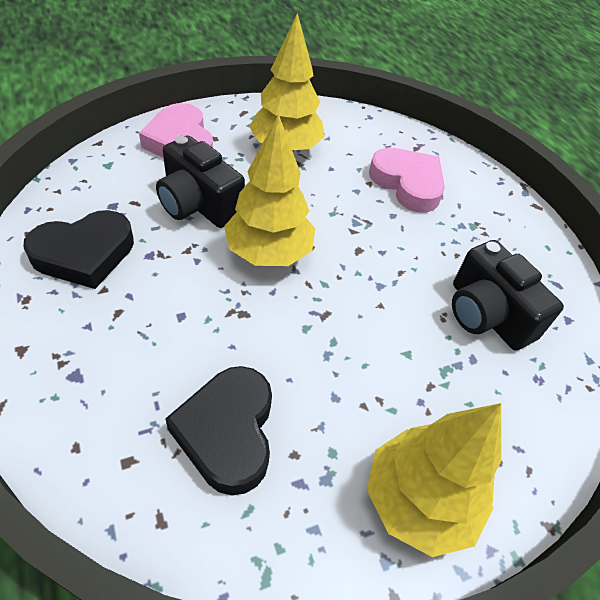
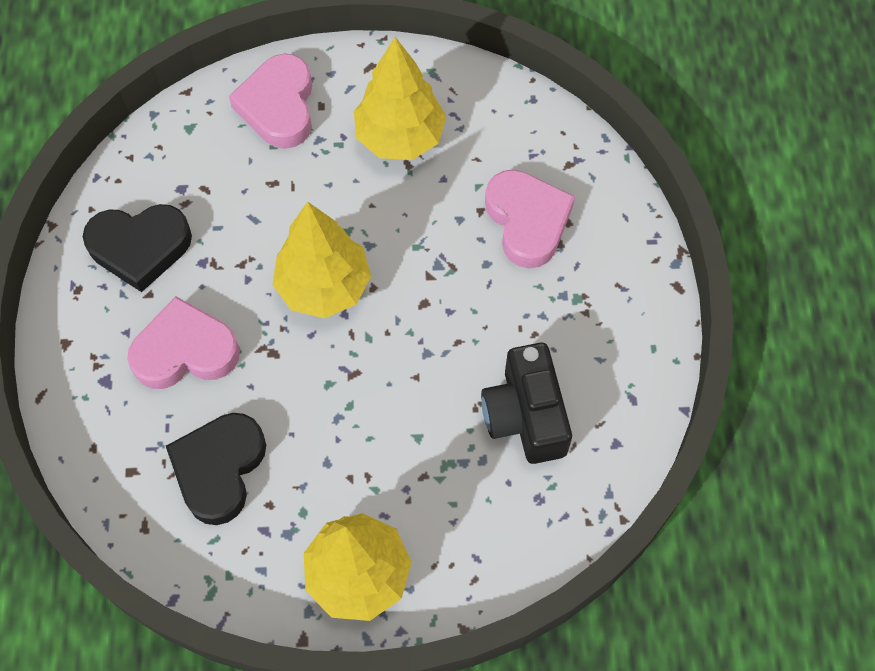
camera: 25 degrees right, 15 degrees up
(155, 329) = (185, 351): none -> pink heart
(198, 204) = (271, 205): black camera -> none

